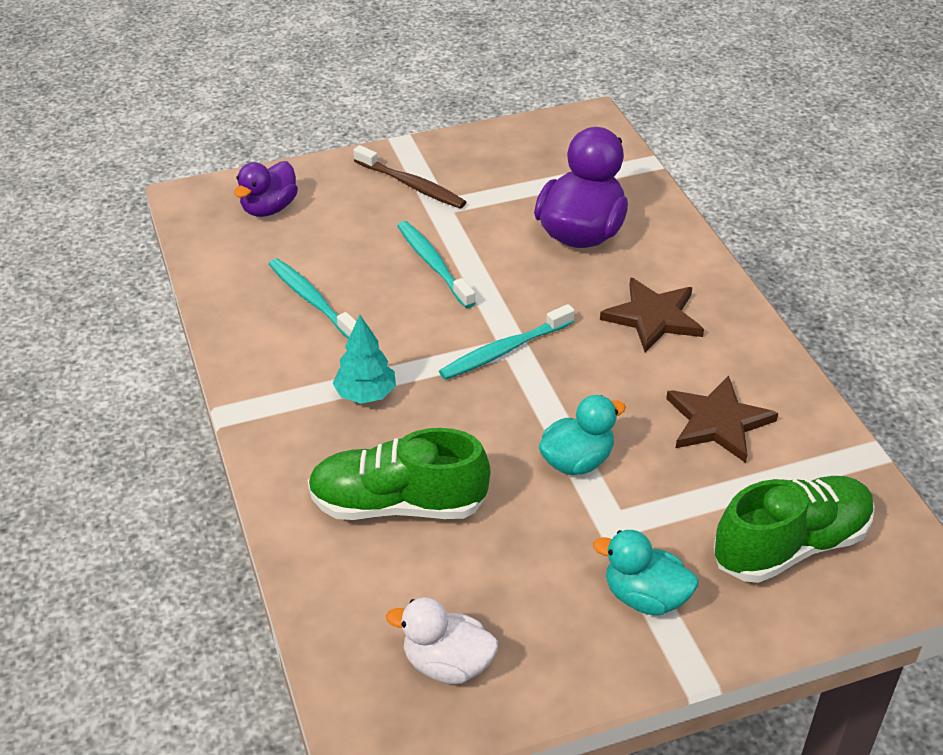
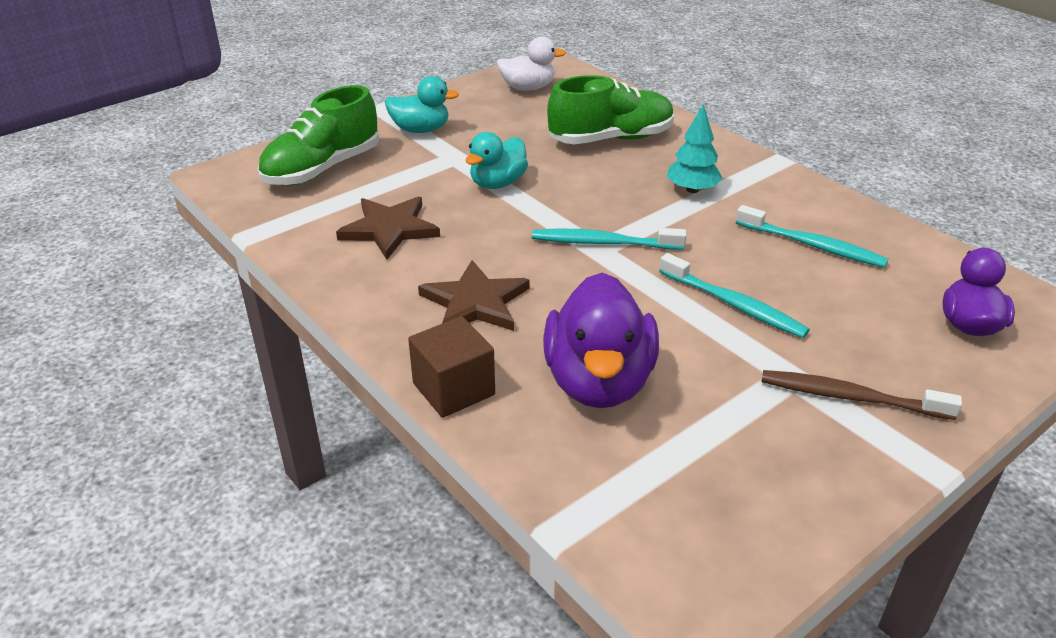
camera: 160 degrees right, 5 degrees down
(504, 350) = (603, 243): turquoise toothbrush -> turquoise toothbrush turned 120 degrees counterclockwise
(692, 252) = (453, 389): none -> brown cube

